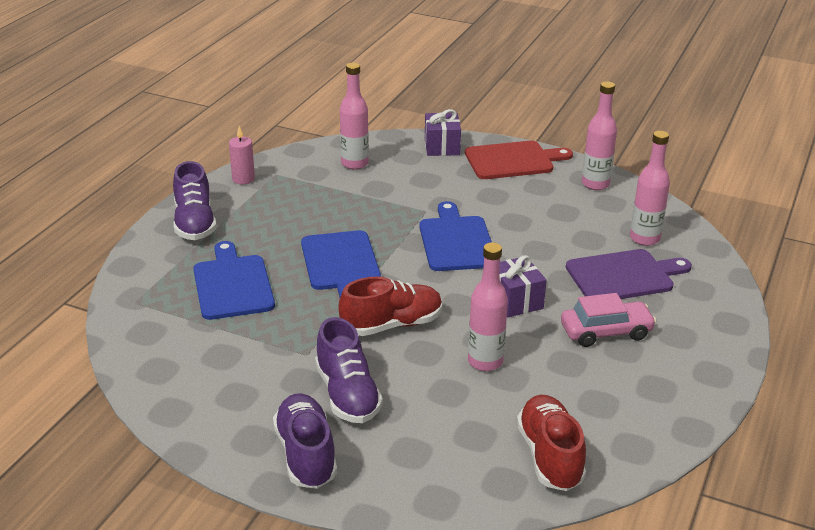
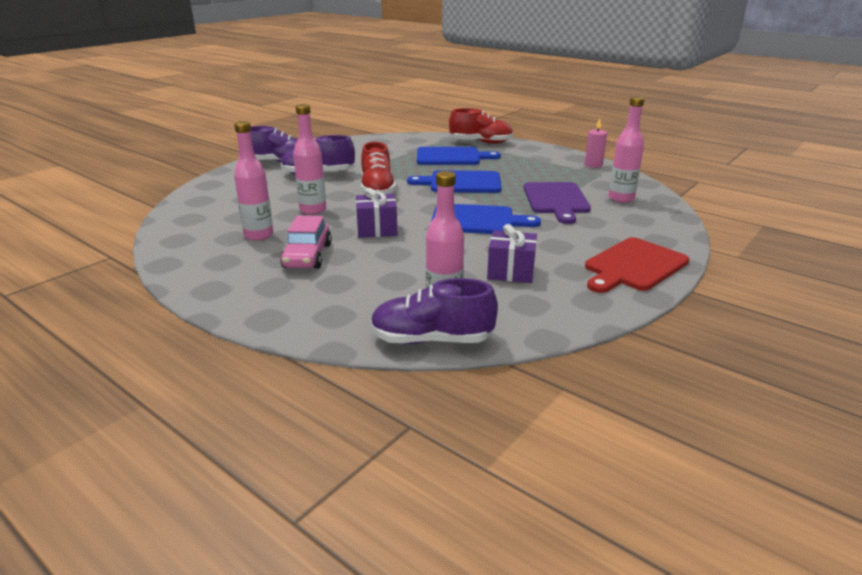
camera: 105 degrees right, 5 degrees down
(195, 223) = (530, 152): purple shoe -> purple shoe (431, 339)
(442, 147) = (662, 235): purple gift -> purple gift (511, 272)
(513, 160) = (633, 266): red cutting board -> red cutting board turned 45 degrees clockwise
(549, 456) = (203, 214): red shoe -> red shoe (481, 142)
(595, 184) = (575, 304): pink bottle -> pink bottle (259, 235)
(624, 276) = (382, 281): purple cutting board -> purple cutting board (556, 200)

